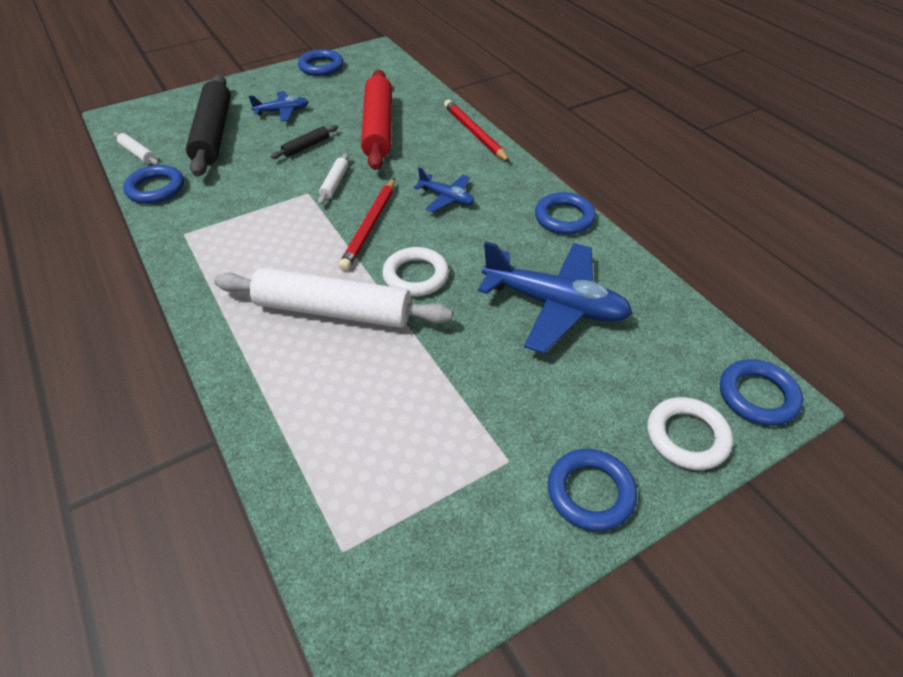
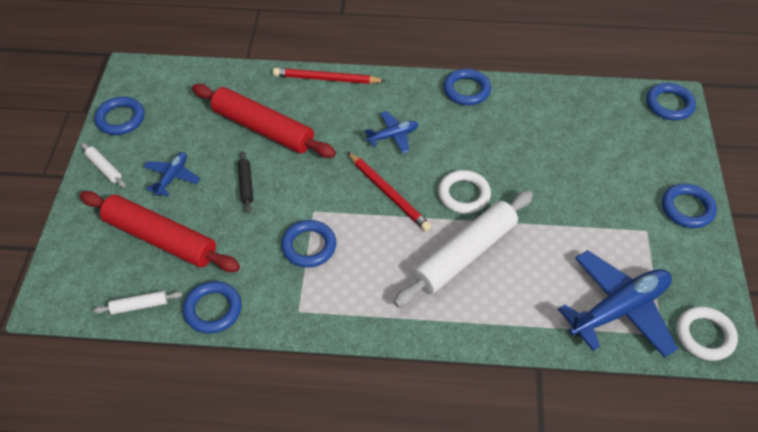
camera: 55 degrees left, 5 degrees up
(213, 134) = (160, 239): black rolling pin -> red rolling pin
(264, 207) = (309, 246): none -> blue ring
(335, 183) = (316, 189): white rolling pin -> white rolling pin (104, 168)
(555, 305) = (544, 142): blue plane -> blue plane (619, 310)
(687, 436) = (677, 149): white ring -> white ring (704, 336)

